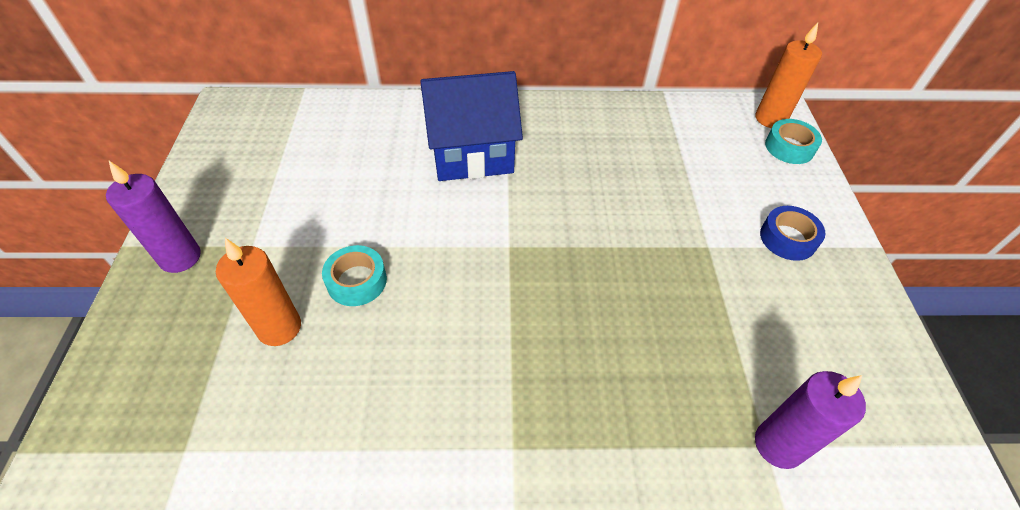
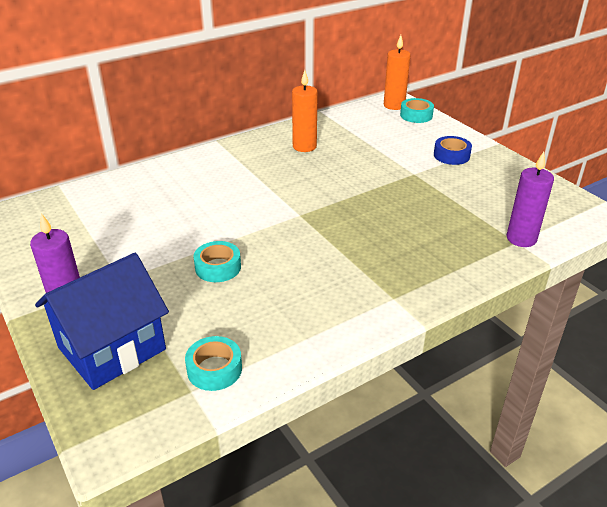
camera: 30 degrees left, 15 degrees down
(230, 434) = (214, 369): none -> turquoise tape
(279, 328) = (189, 309): orange candle -> orange candle (304, 146)
(471, 153) = (227, 179): blue house -> blue house (112, 348)

